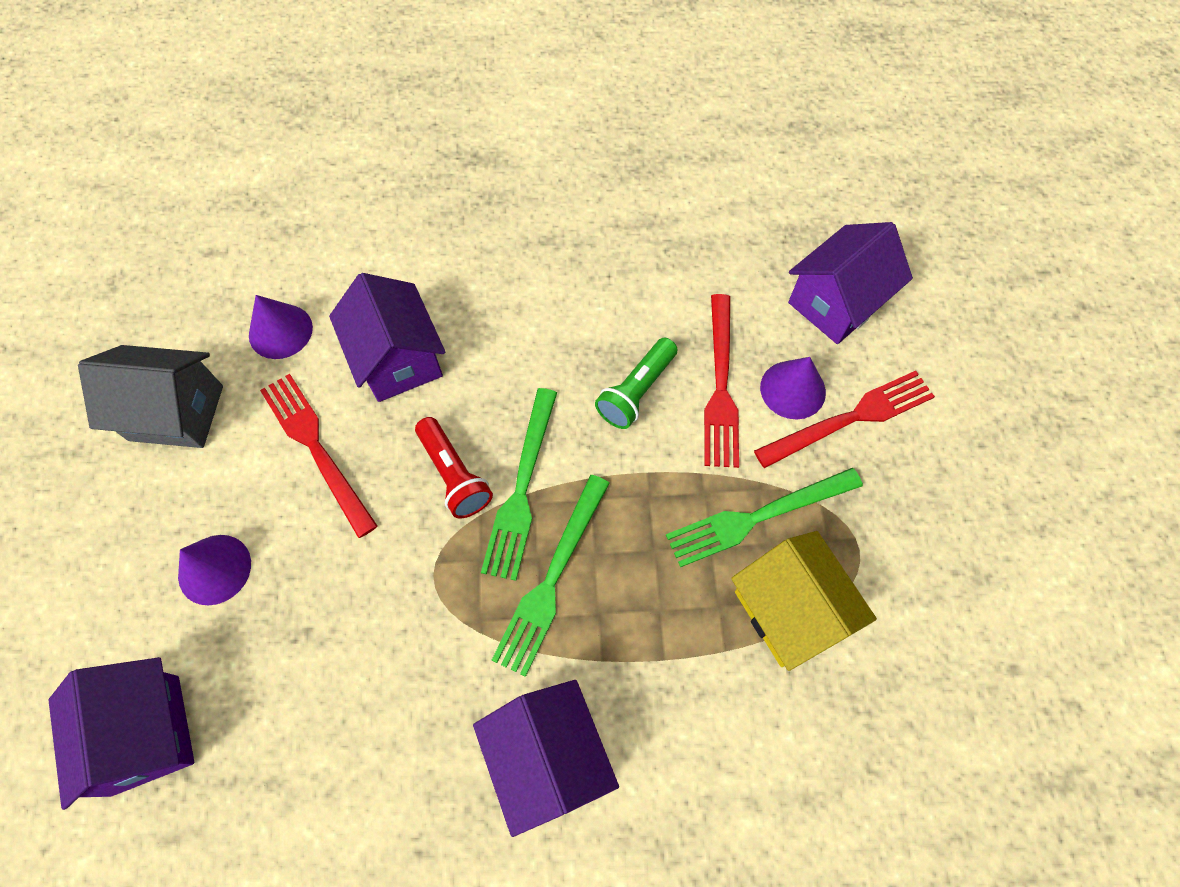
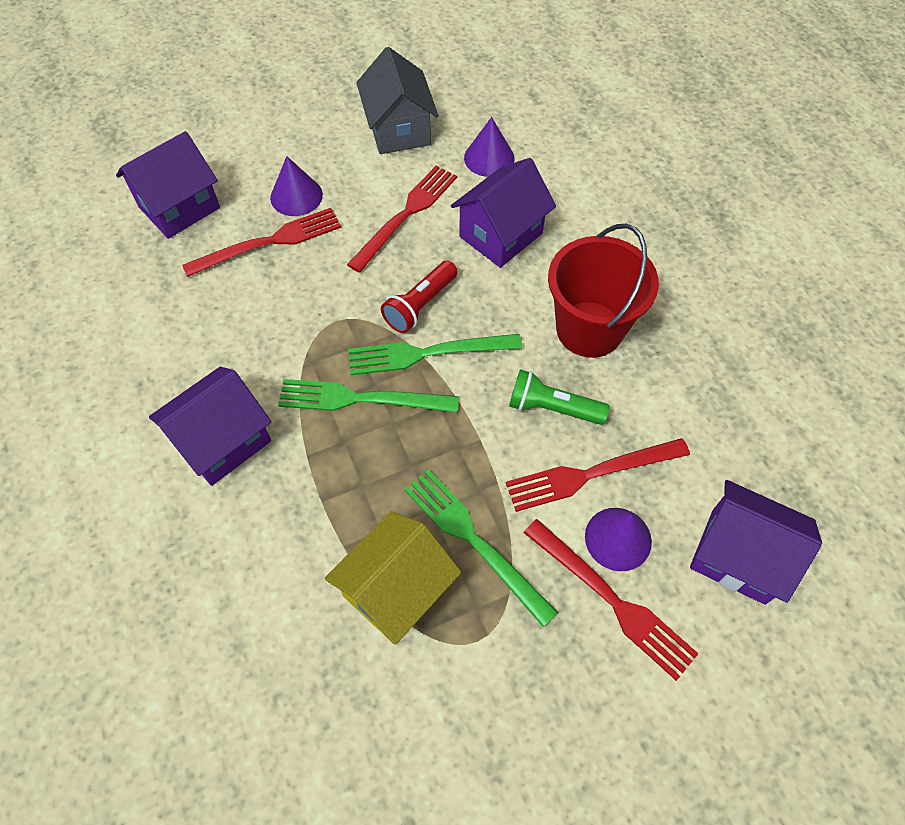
camera: 70 degrees right, 5 degrees down
(273, 624) = (269, 242): none -> red fork
(558, 323) = (589, 329): none -> red bucket

